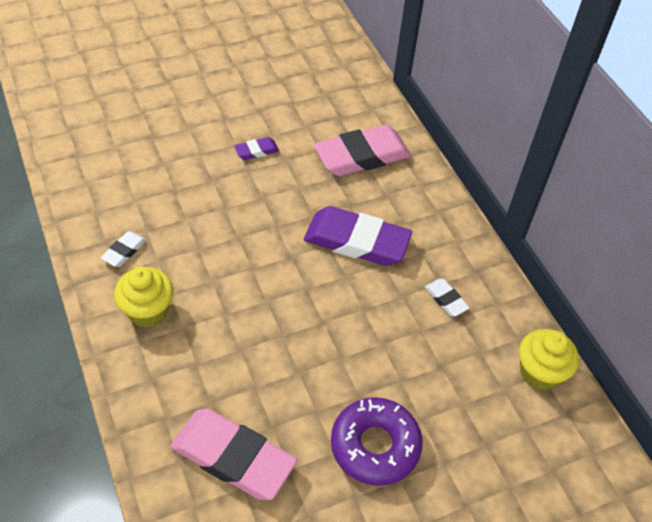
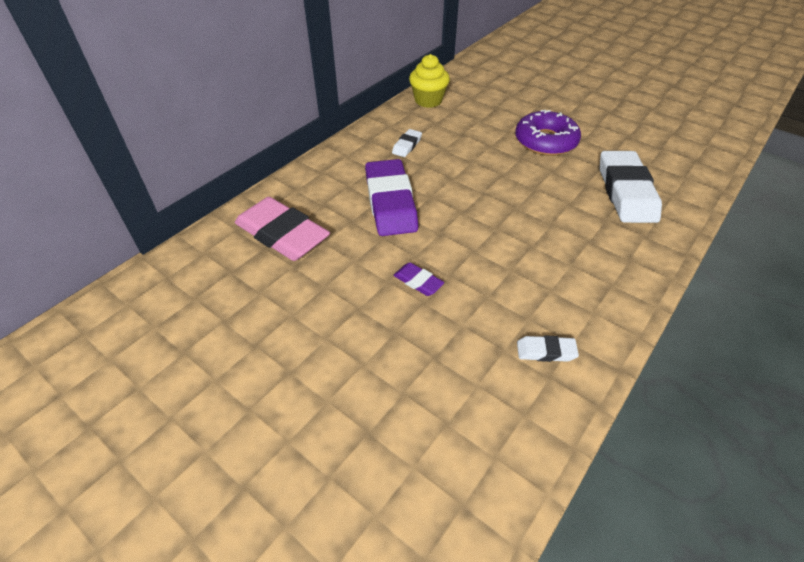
camera: 115 degrees left, 5 degrees down
(148, 311) = (582, 294): yellow cupcake -> none
(233, 457) = (626, 192): pink eraser -> white eraser
(256, 151) = (326, 314): purple eraser -> purple eraser (418, 282)

